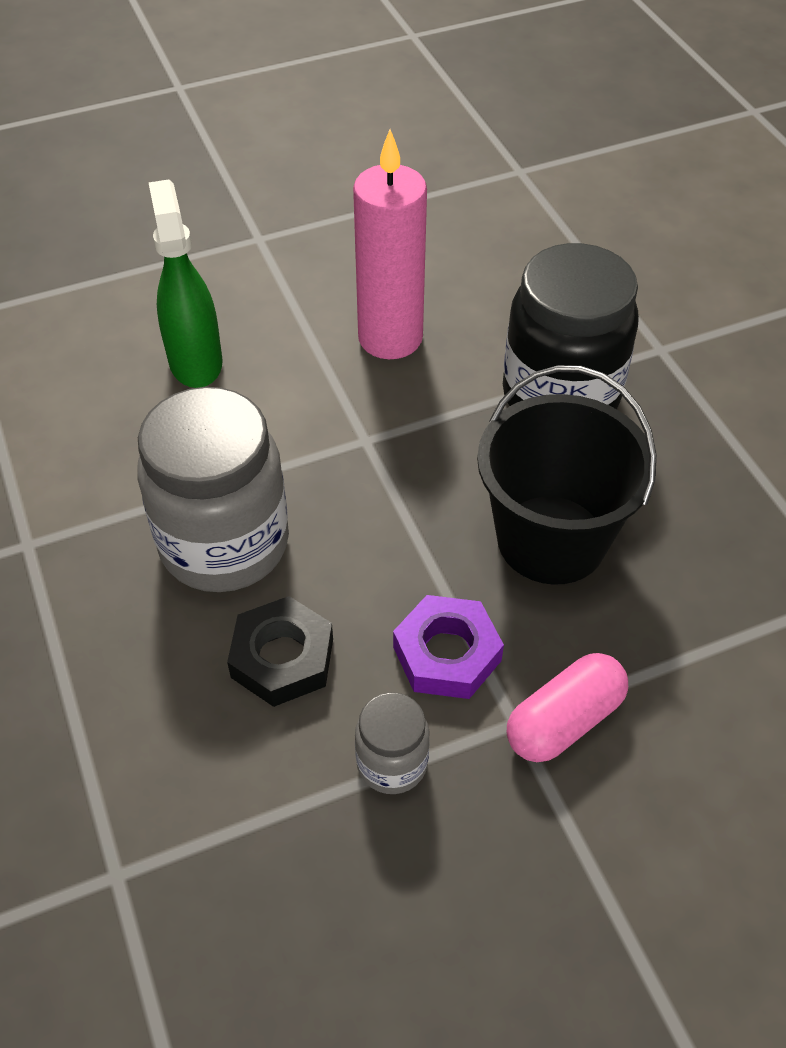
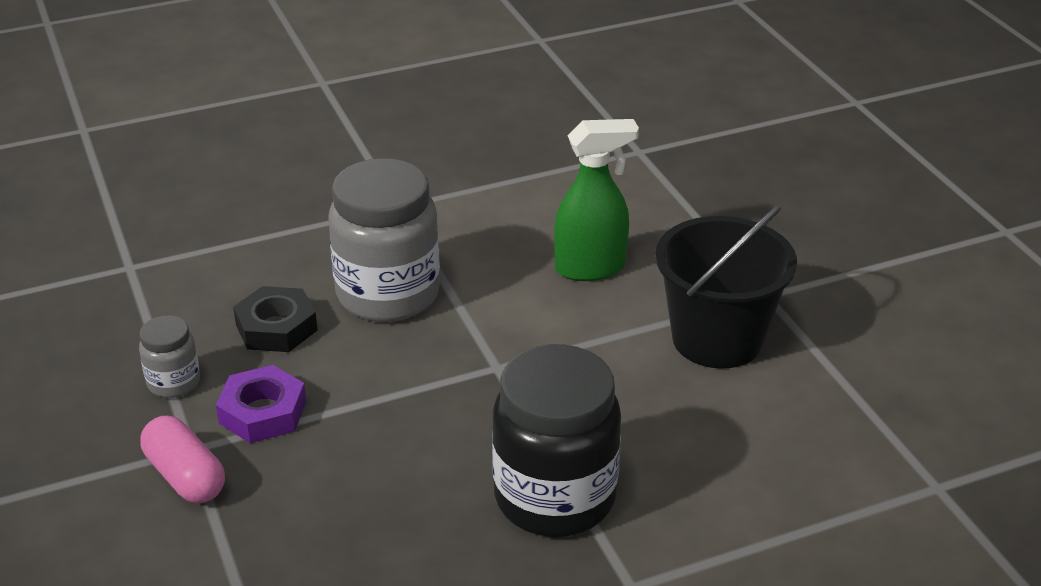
camera: 90 degrees right, 15 degrees down
(390, 338) = (631, 381): pink candle -> none
(551, 539) = (371, 480): black bucket -> black bucket (717, 339)

